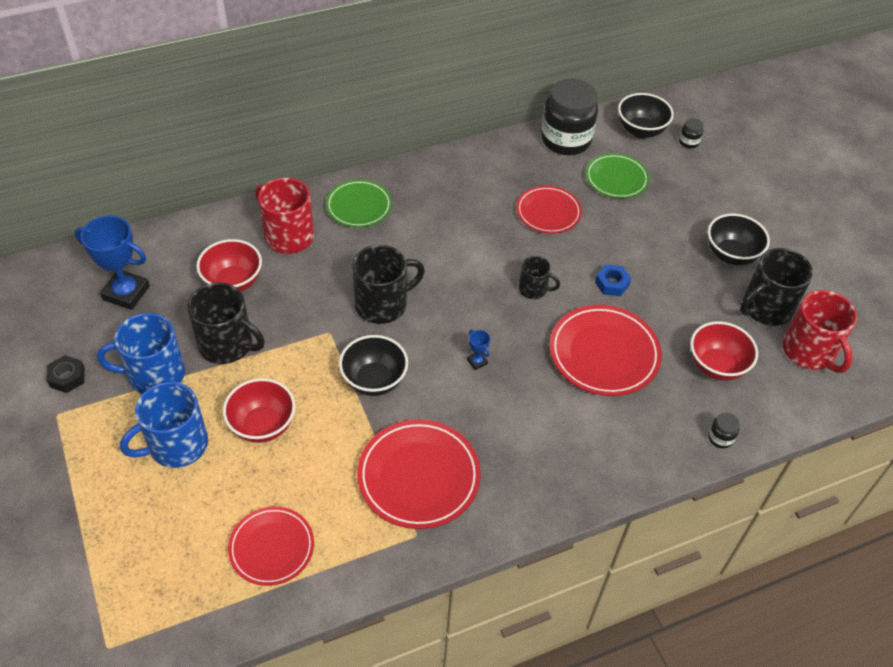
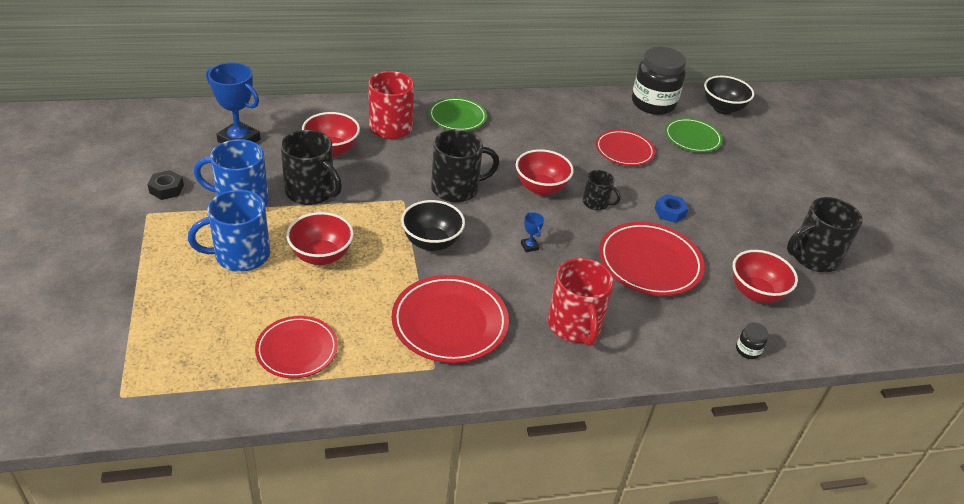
camera: 10 degrees right, 10 degrees down
(471, 282) = (541, 188): none -> red bowl
(688, 142) = (765, 124): black jar -> none
(731, 255) = (787, 211): black bowl -> none
(809, 352) = (850, 299): red mug -> red mug (575, 326)

